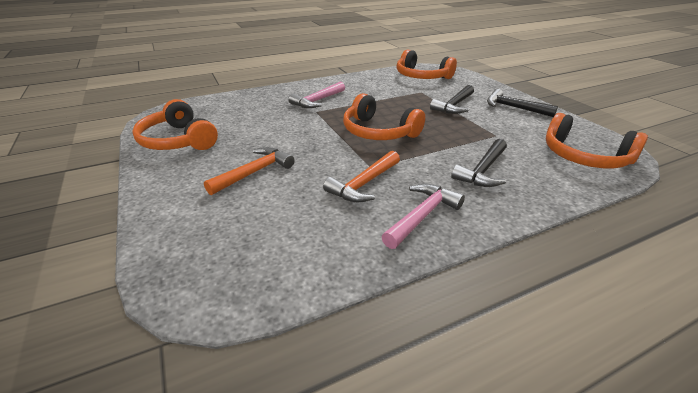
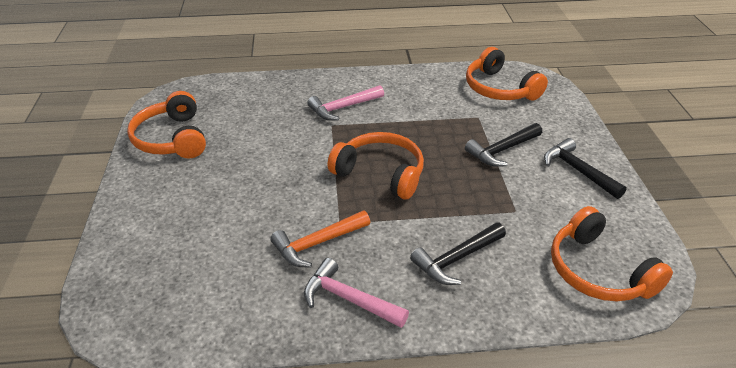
camera: 20 degrees right, 5 degrees up
(254, 172) = (222, 200): orange hammer -> none
(378, 132) = (380, 173): orange headphones -> orange headphones turned 150 degrees clockwise
(422, 216) = (348, 299): pink hammer -> pink hammer turned 120 degrees counterclockwise

